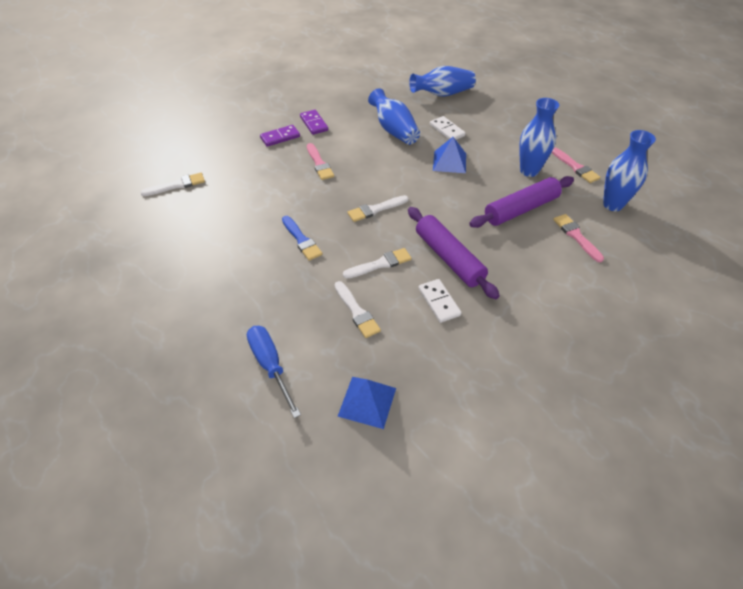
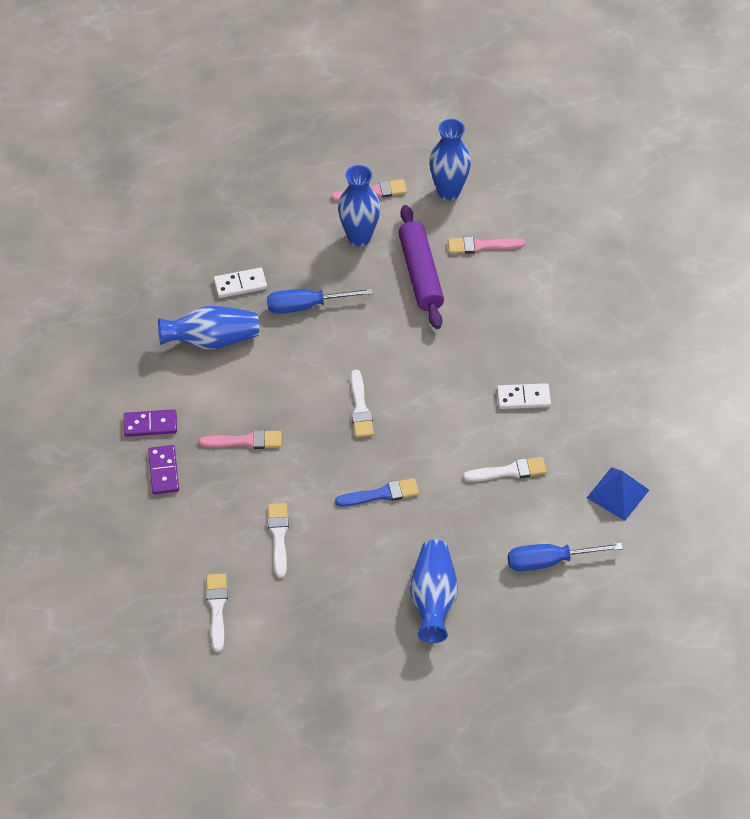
camera: 70 degrees left, 5 degrees up
(380, 264) = (450, 431): white brush -> white brush (278, 537)
(442, 94) = (154, 258): blue vase -> blue vase (433, 600)
(449, 162) = (306, 306): blue pyramid -> blue screwdriver
(449, 258) = (467, 367): purple rolling pin -> none

